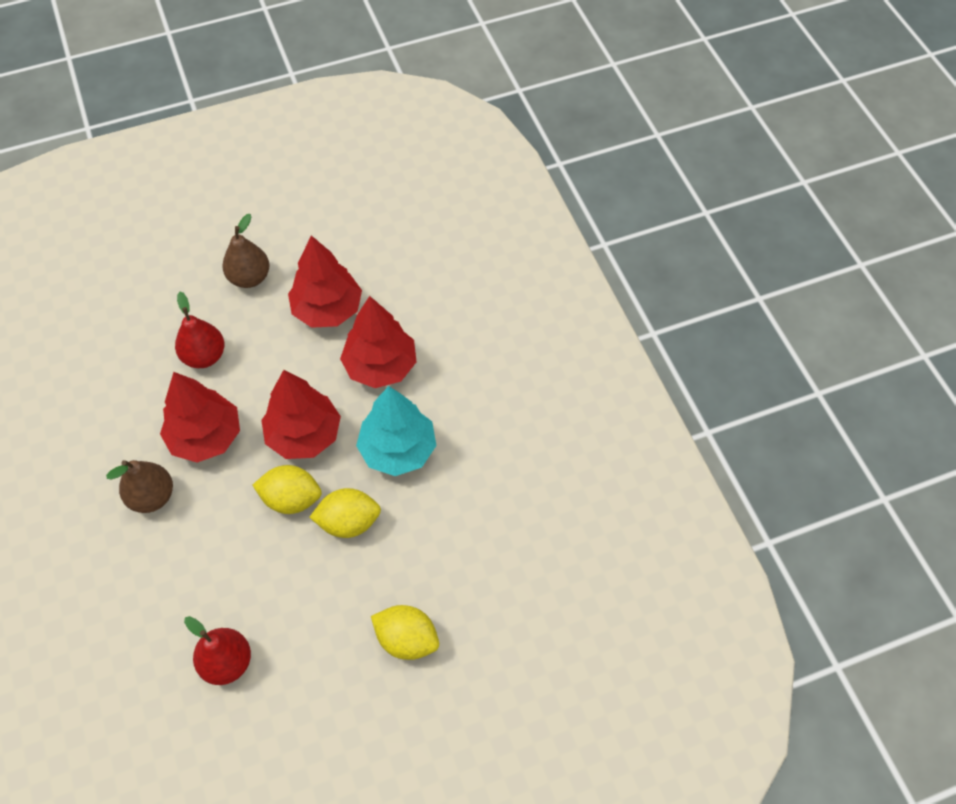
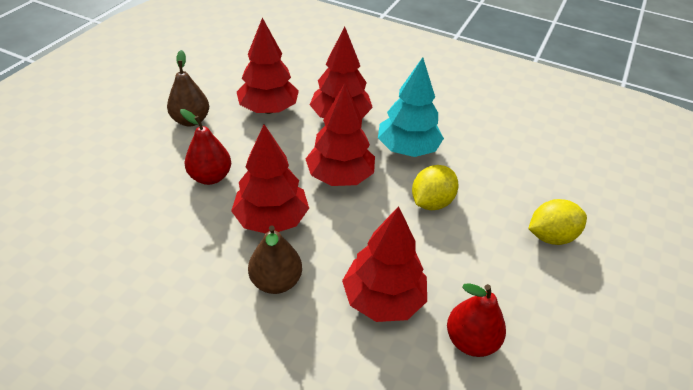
camera: 45 degrees left, 15 degrees down
(207, 576) = (383, 299): none -> red tree
(291, 499) = (379, 214): yellow lemon -> none

